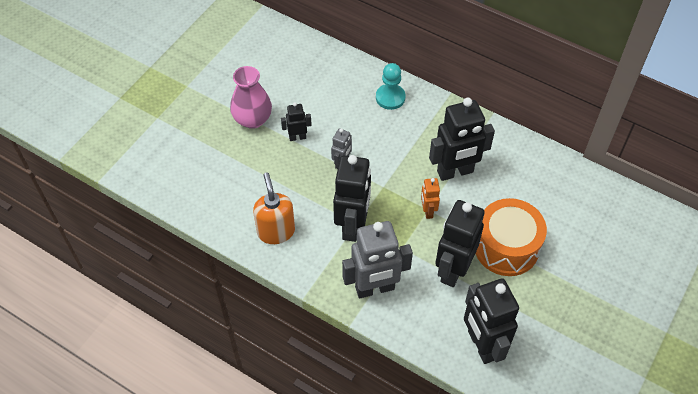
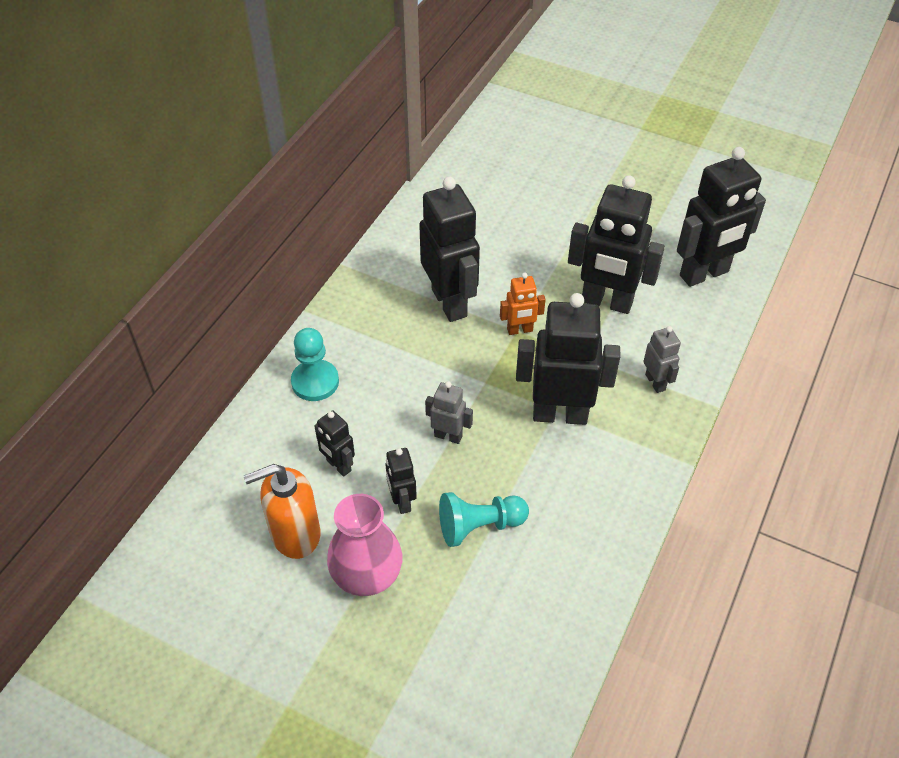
camera: 95 degrees left, 5 degrees down
(275, 173) = (479, 526): none -> turquoise pawn
(276, 231) = (588, 512): orange soap dispenser -> orange soap dispenser (295, 534)
(326, 108) = (338, 466): none -> black robot
(375, 288) = (655, 382): grey robot -> grey robot, size x0.49
(506, 247) = (561, 252): orange drum -> none

